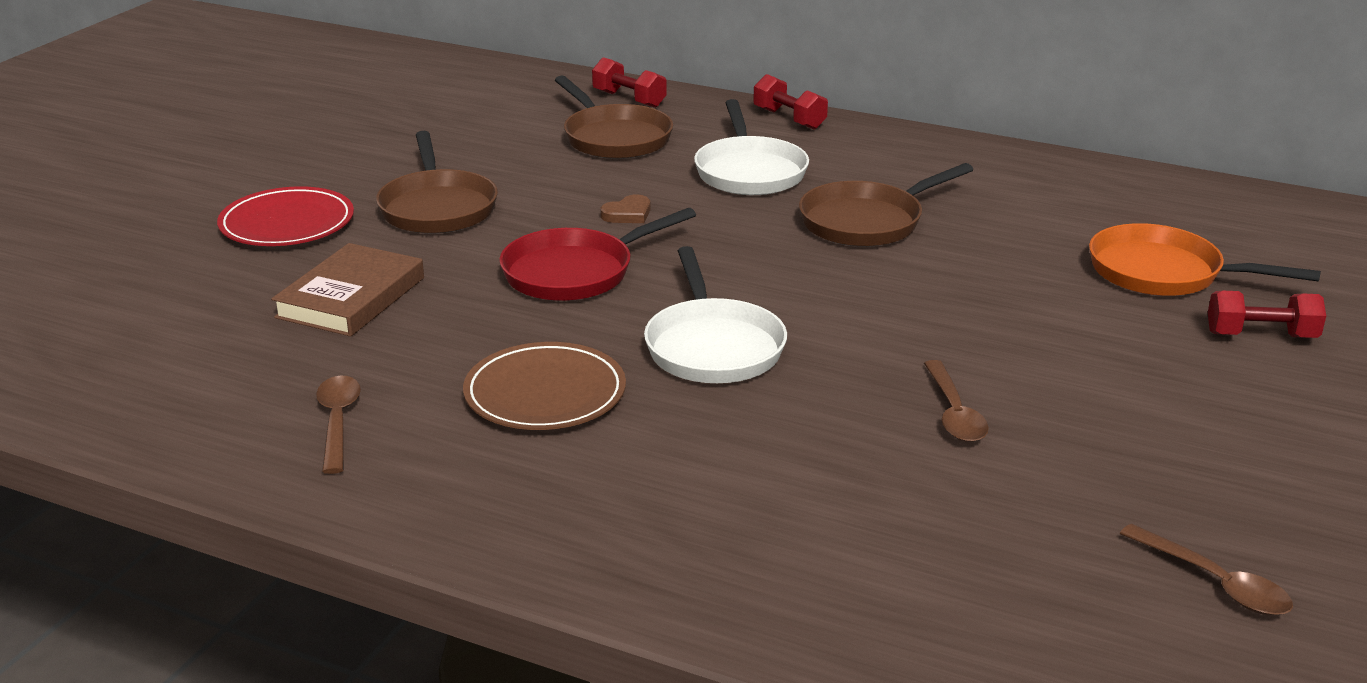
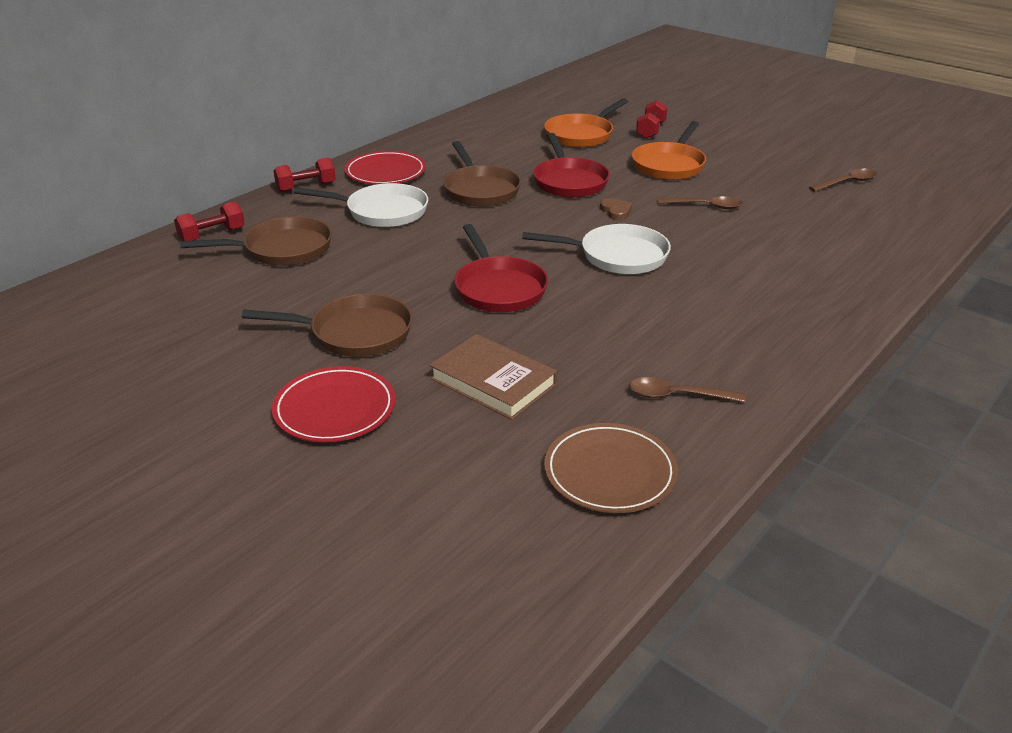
camera: 75 degrees left, 5 degrees up
(545, 393) = (658, 315): brown plate -> brown plate (610, 472)
(628, 214) = (419, 260): brown heart -> brown heart (616, 211)
(874, 154) = (385, 172): none -> red plate
(954, 283) = (569, 181): none -> red pan
(1108, 366) = (669, 165): none -> orange pan

